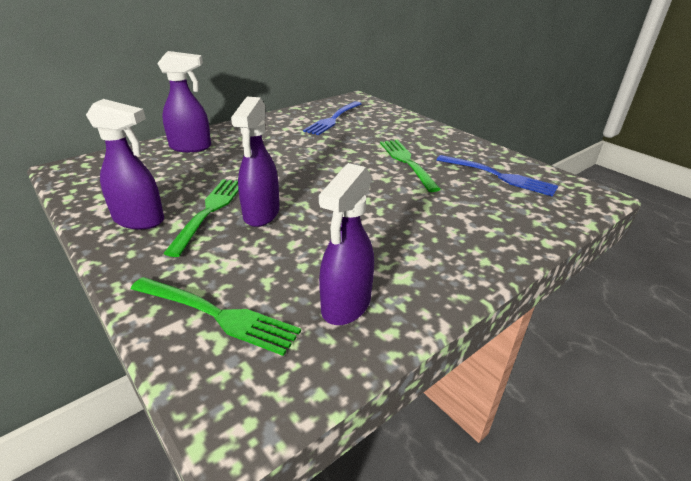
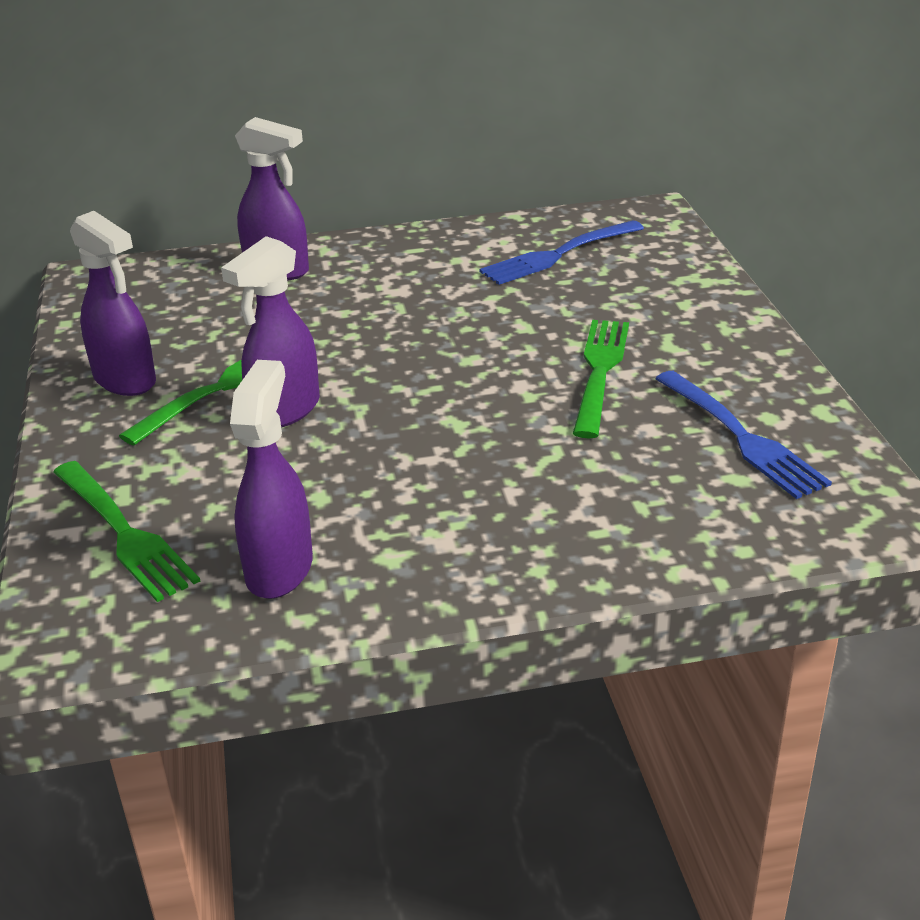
camera: 30 degrees right, 0 degrees up
(345, 305) = (280, 569): purple spray bottle -> purple spray bottle turned 135 degrees clockwise

